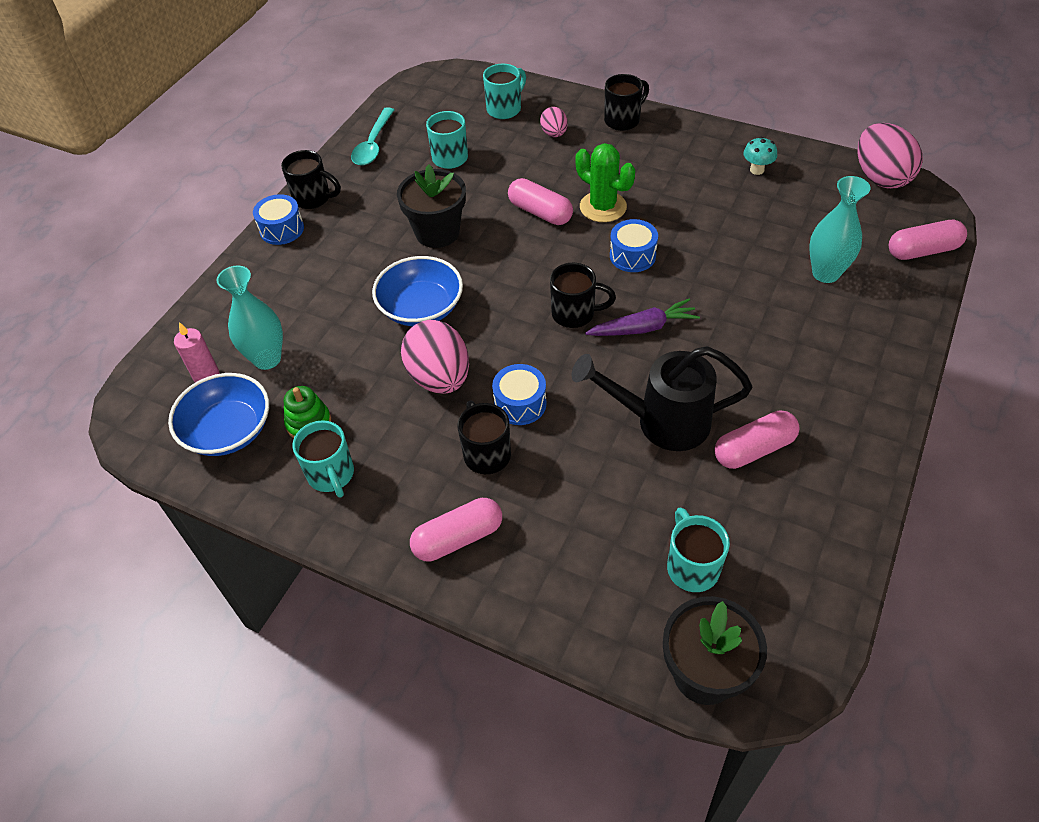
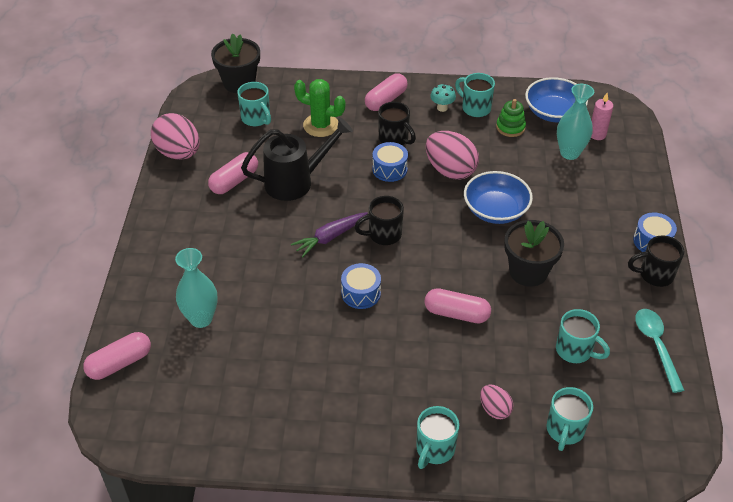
camera: 155 degrees right, 5 degrees down
(603, 207) = (406, 334): green cactus -> green cactus (321, 125)
(623, 120) = (434, 450): black mug -> turquoise mug
(757, 170) = (279, 417): turquoise mushroom -> turquoise mushroom (442, 108)
(880, 177) = (157, 441): pink egg -> pink egg (178, 153)

